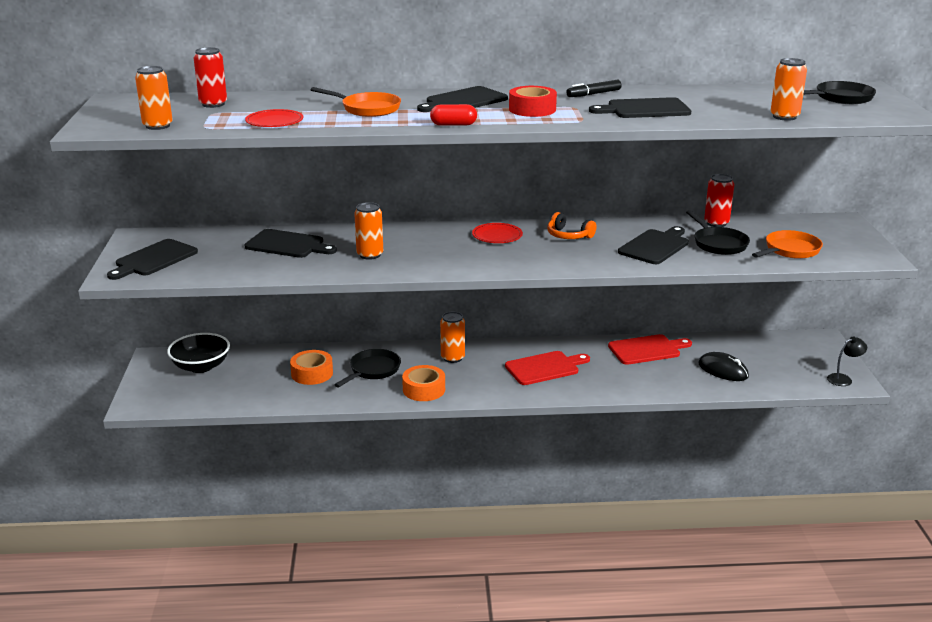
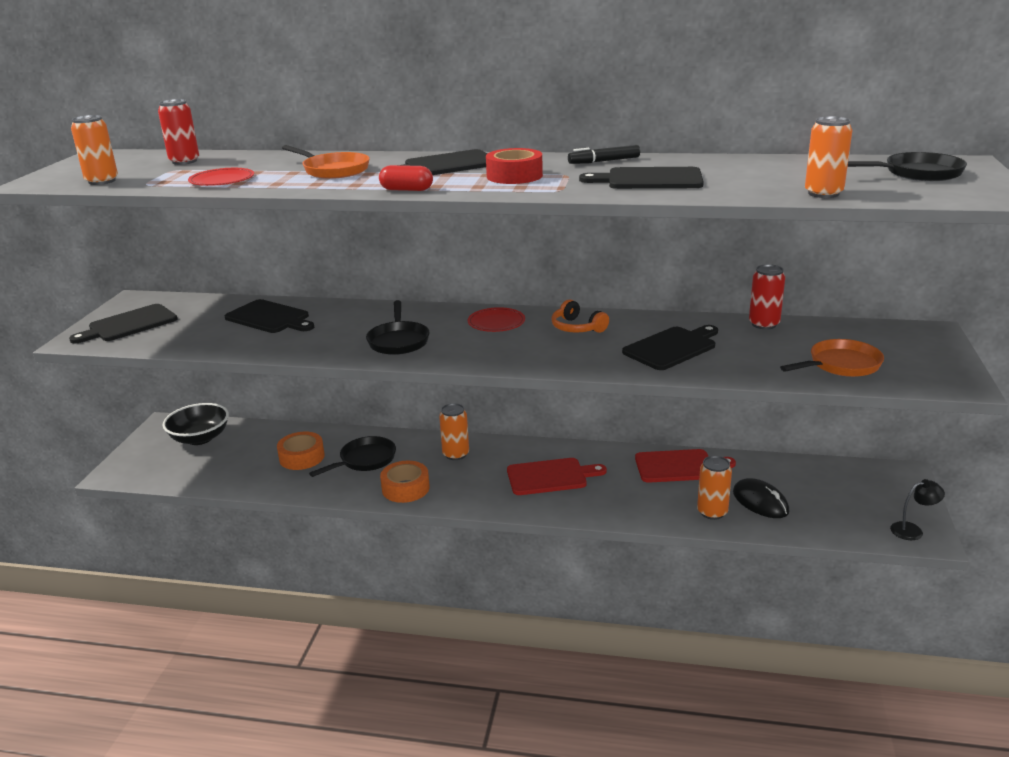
camera: 15 degrees right, 0 degrees up
(370, 255) = (344, 335): orange can -> orange can (712, 512)
(718, 244) = (752, 350): black pan -> black pan (398, 341)

